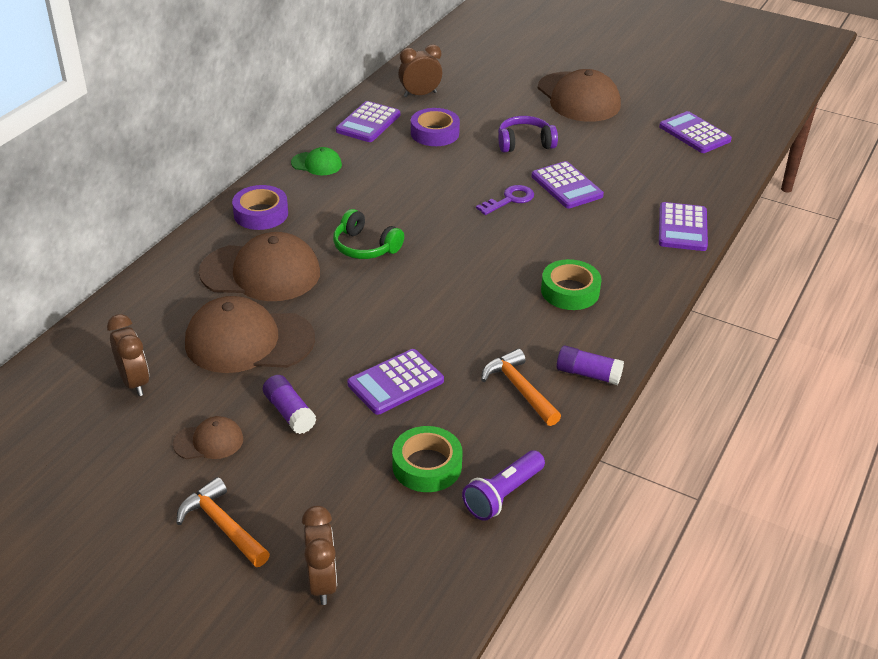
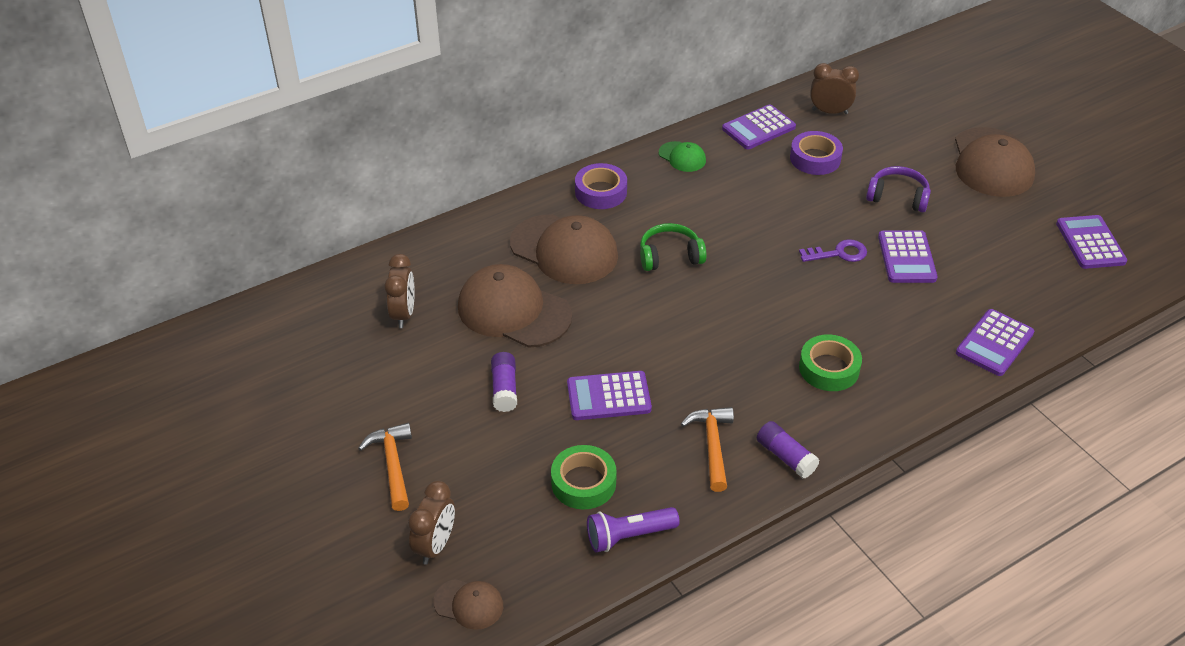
camera: 30 degrees right, 5 degrees up
(209, 441) = (427, 389): brown cap -> brown cap (469, 604)
(365, 247) = (670, 256): green headphones -> green headphones turned 105 degrees clockwise

